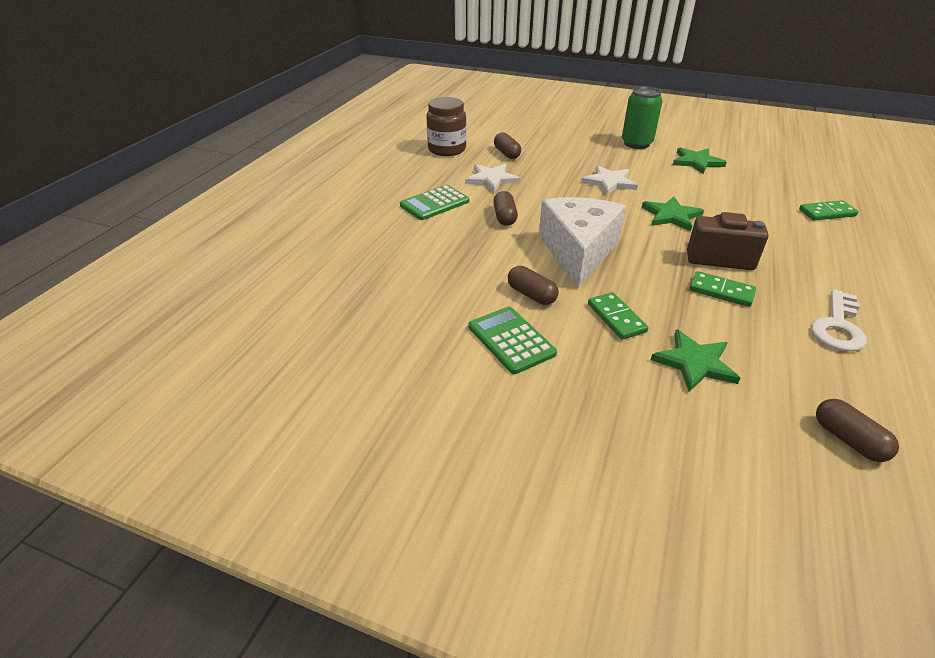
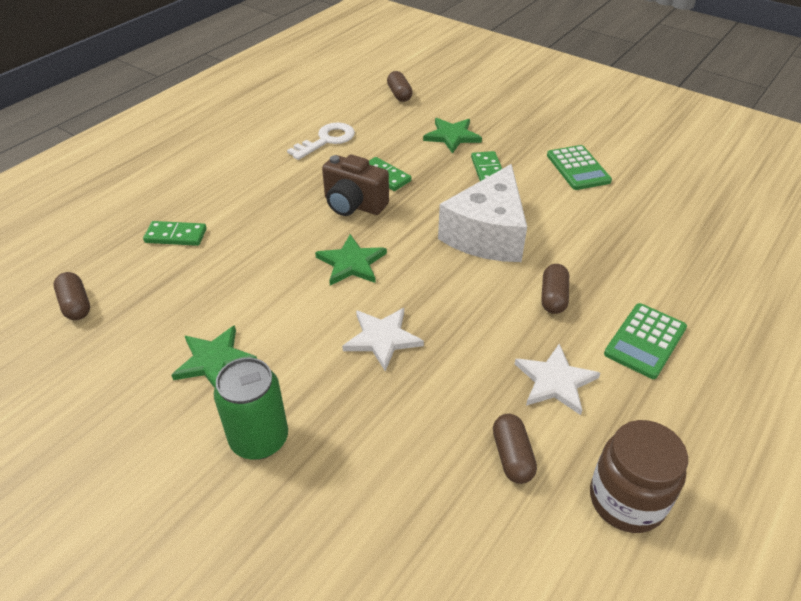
camera: 165 degrees left, 5 degrees up
(434, 203) = (645, 341): green calculator -> green calculator turned 150 degrees clockwise
(531, 295) = (551, 199): brown capsule -> brown capsule (76, 305)

